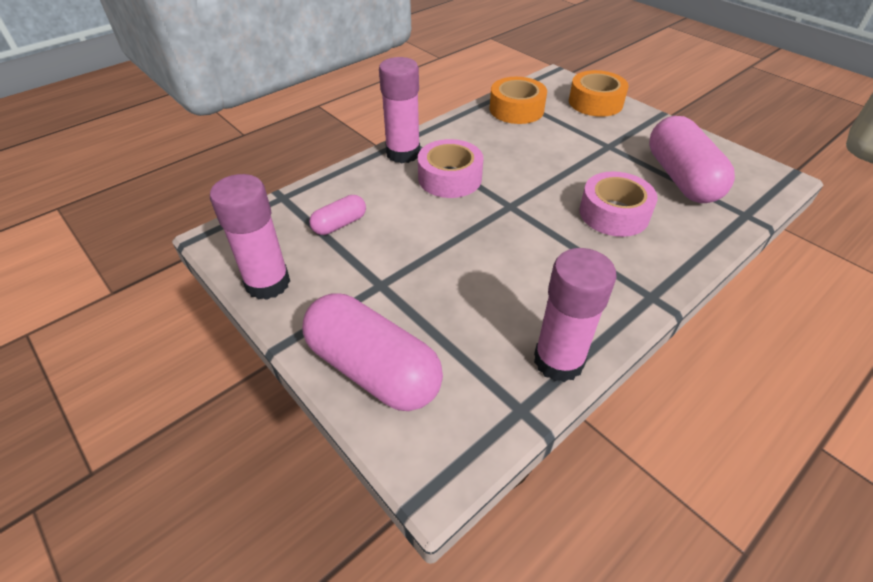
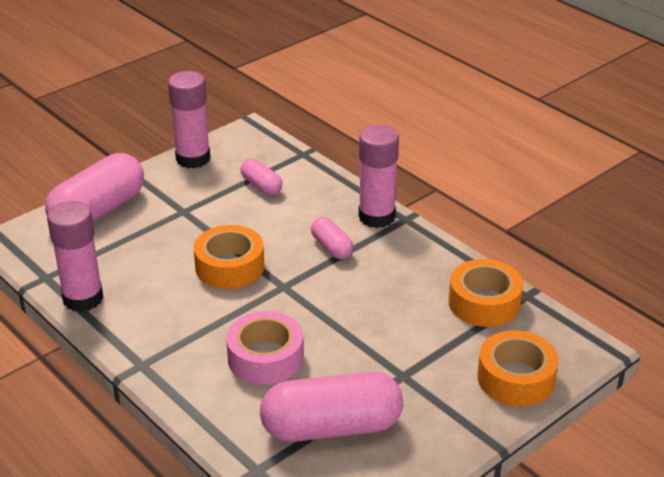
camera: 90 degrees right, 10 degrees down
(450, 178) = (331, 247): pink tape -> pink capsule
(484, 241) = (230, 267): none -> orange tape

